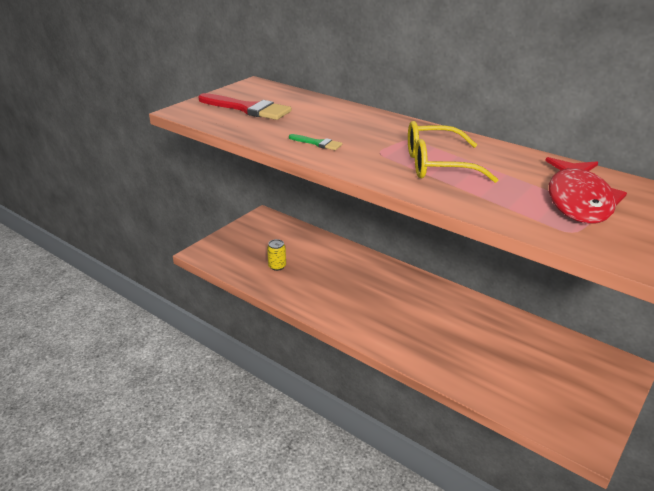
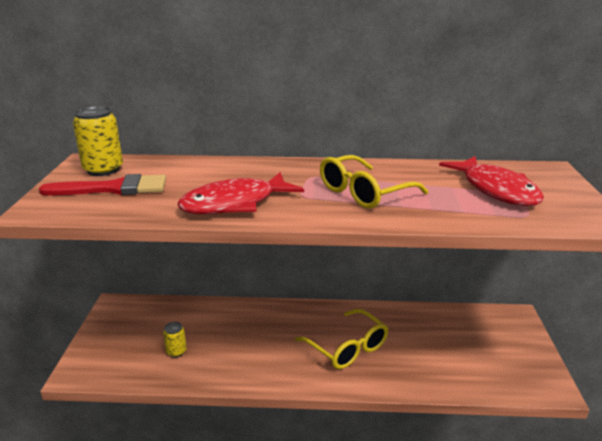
camera: 35 degrees left, 5 degrees down
(258, 93) = (103, 169): none -> yellow can
(317, 143) = (235, 204): green brush -> red fish
(414, 319) = (347, 347): none -> yellow glasses

